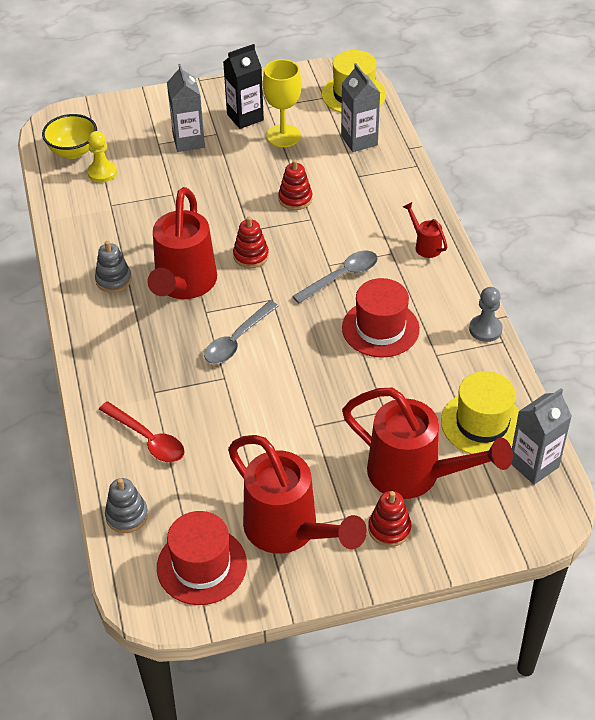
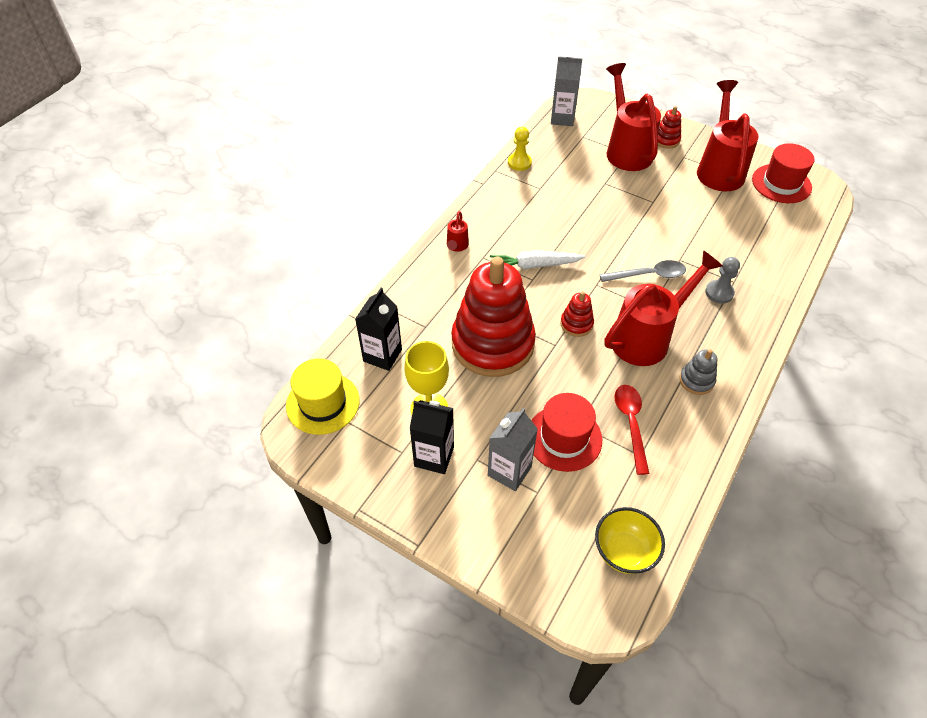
camera: 135 degrees left, 5 degrees up
(102, 173) = (618, 499): yellow pawn -> yellow pawn (519, 162)
(127, 516) = (807, 229): grey stacking toy -> none
(148, 439) = (761, 258): red spoon -> red spoon (631, 423)
(295, 199) = (492, 344): red stacking toy -> red stacking toy, size x2.48
(342, 276) = (534, 265): grey spoon -> white carrot
(359, 140) = (382, 355): grey carton -> black carton
(380, 328) = (552, 221): red hat -> red hat (564, 438)
(482, 423) = (562, 146): yellow hat -> none
(485, 329) = (495, 181): grey pawn -> grey pawn (719, 293)

